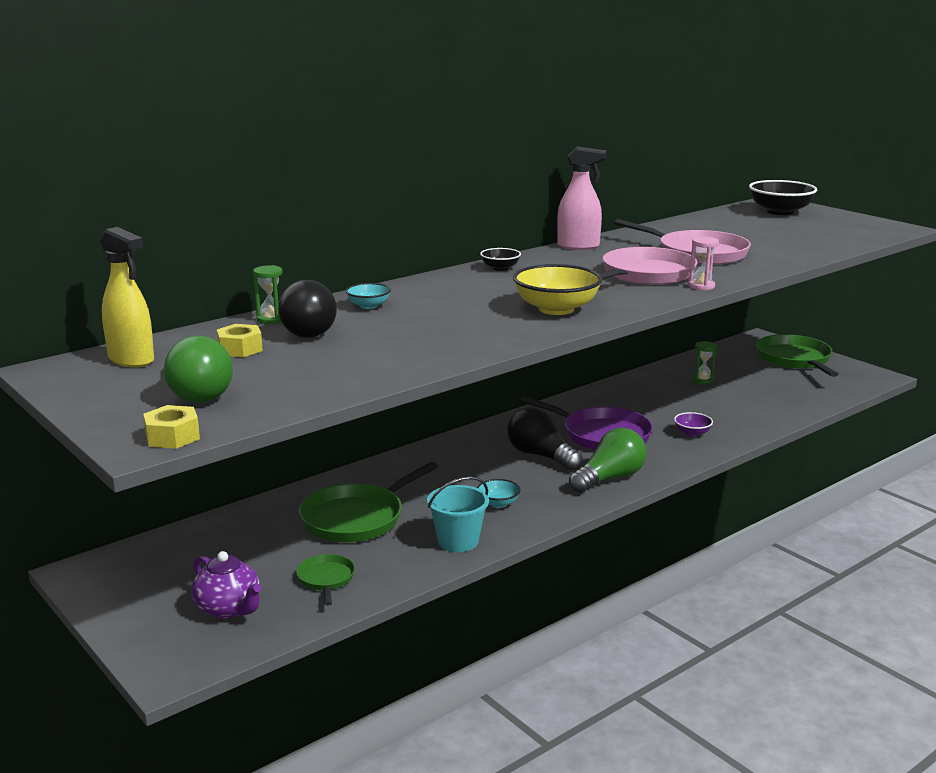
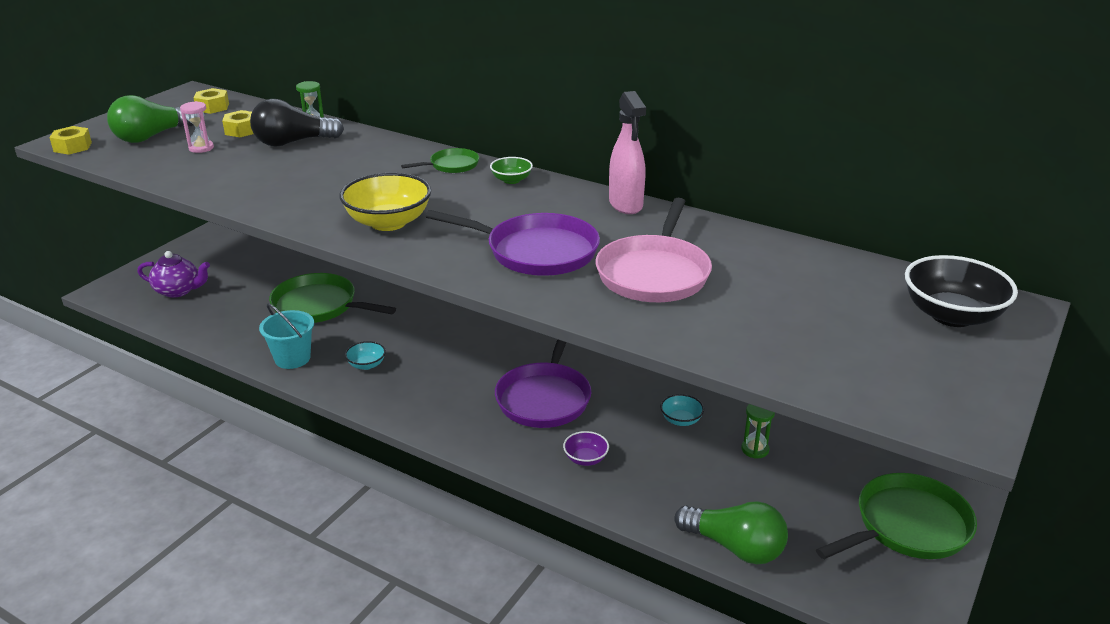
camera: 70 degrees right, 10 degrees up
(131, 360) = (212, 107): yellow spray bottle -> yellow nut
(228, 609) = (178, 291): purple teapot -> purple teapot turned 105 degrees counterclockwise
(326, 579) = (222, 316): green pan -> green pan (452, 165)
(368, 306) = (362, 149): turquoise bowl -> turquoise bowl (681, 420)
(500, 268) = (511, 180): black bowl -> green bowl
(540, 456) = (475, 370): black light bulb -> none
(609, 478) = (442, 418): green light bulb -> green light bulb (735, 547)
(645, 275) = (537, 252): pink pan -> purple pan
(701, 286) = (512, 287): pink hourglass -> pink hourglass (201, 148)

